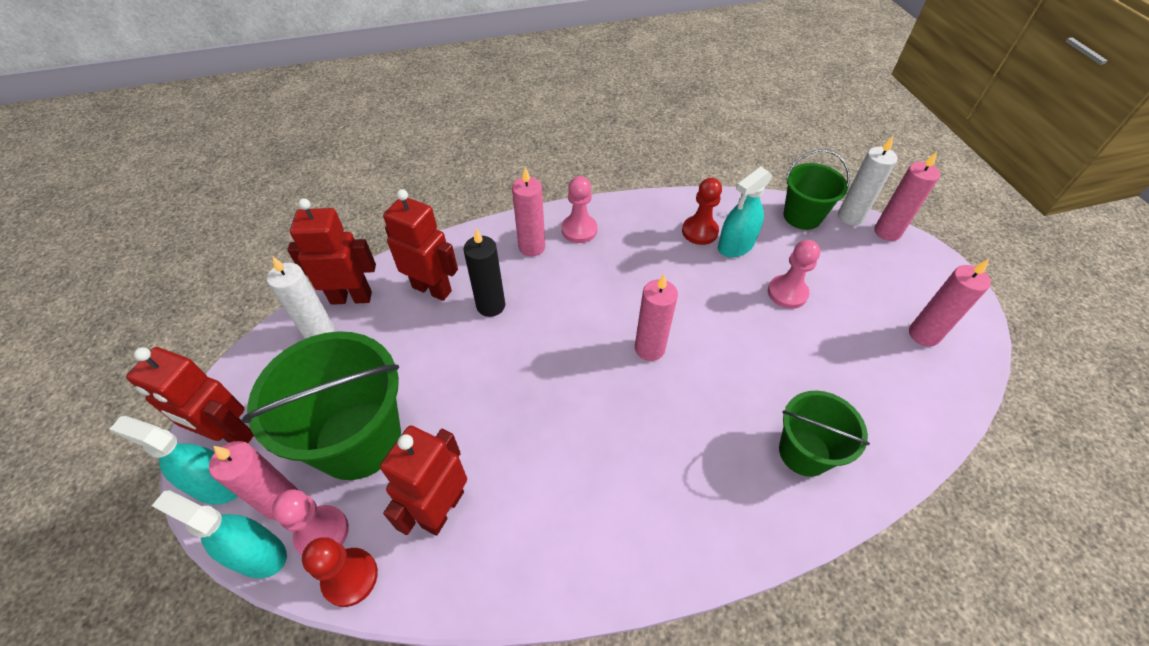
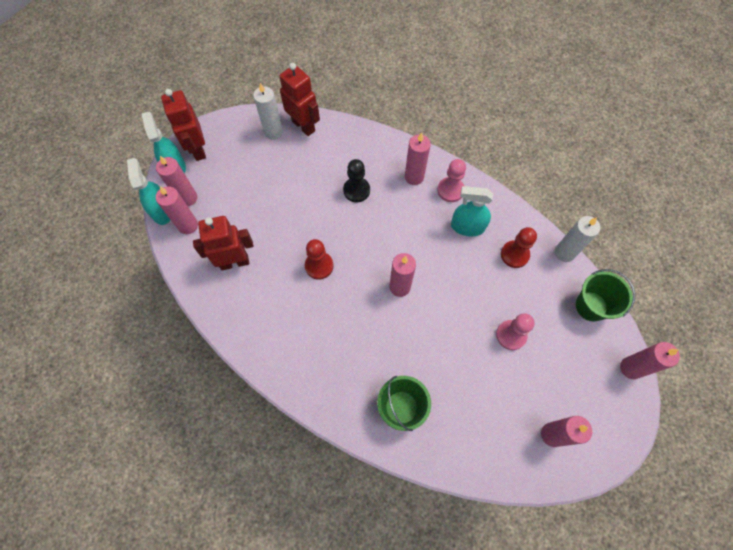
camera: 50 degrees right, 15 degrees up
(322, 533) = (188, 225): pink pawn -> pink candle
(350, 577) = (180, 253): red pawn -> red pawn (319, 266)
(358, 439) = (237, 200): green bucket -> none
(432, 289) = (341, 155): red robot -> none
(491, 305) = (356, 190): black candle -> black pawn
(735, 245) = (523, 282): turquoise spray bottle -> turquoise spray bottle (467, 227)
(850, 217) = (622, 336): white candle -> white candle (564, 253)

